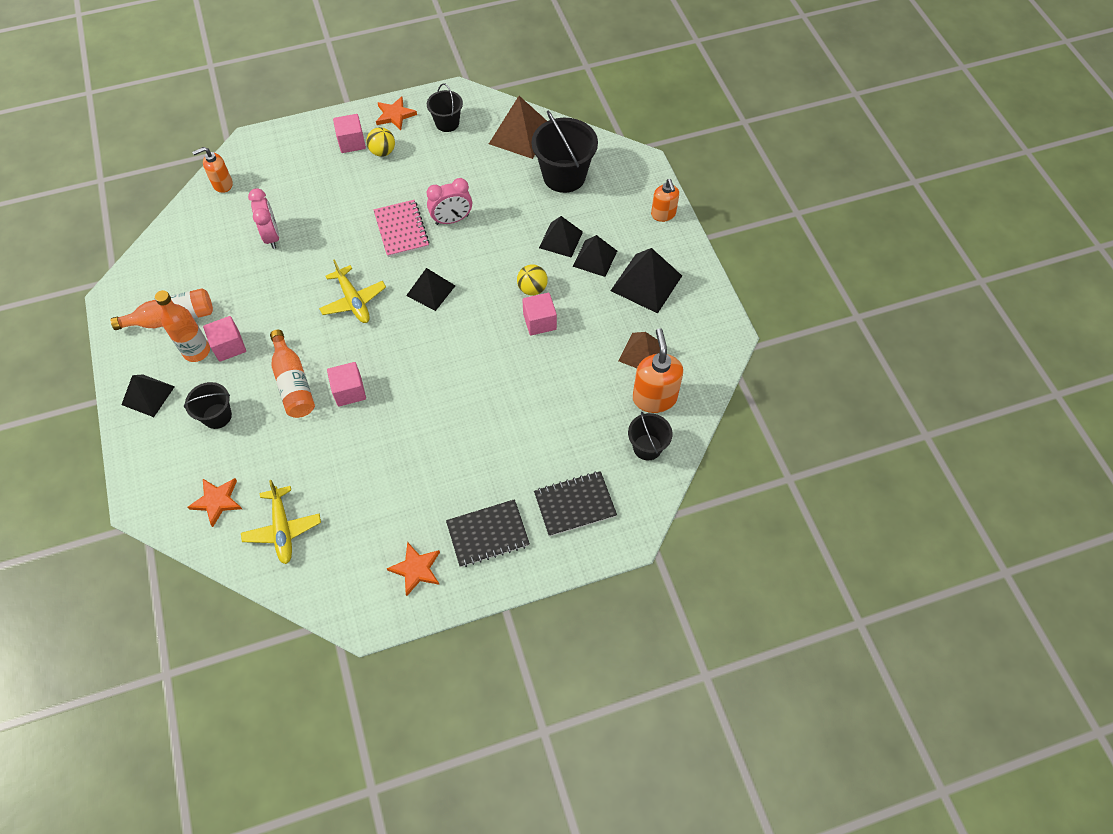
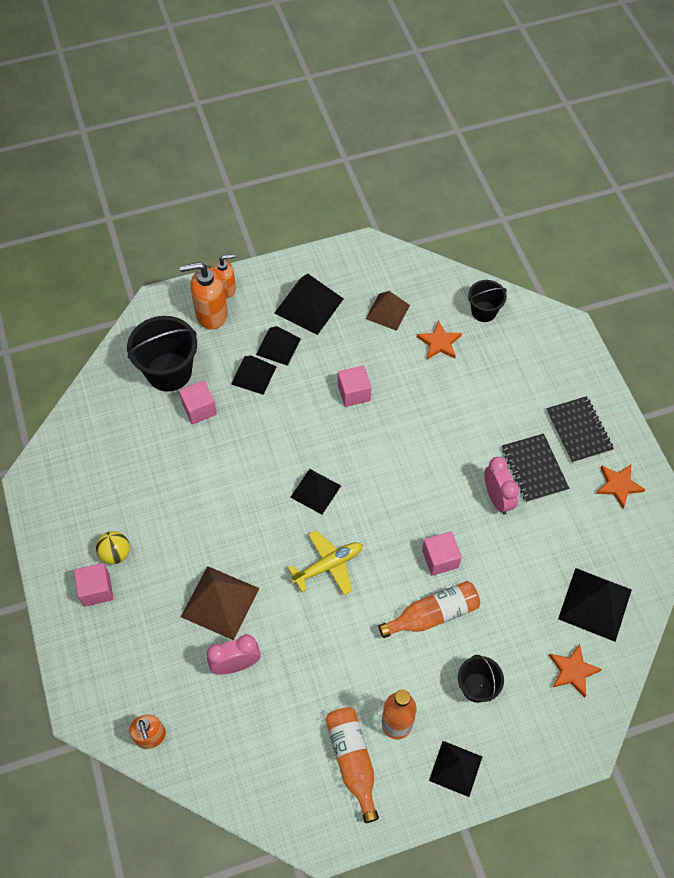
camera: 90 degrees left, 0 degrees up
(229, 346) = (389, 689): pink cube -> pink cube (199, 409)
(283, 529) = (595, 604): yellow plane -> black pyramid
(395, 115) = (57, 545): orange star -> orange star (439, 342)
(401, 230) = (233, 525): pink notebook -> none
(447, 123) = (78, 487): black bucket -> none
(452, 220) = (222, 475): pink clock -> pink clock (497, 498)
(520, 135) = (105, 413): brown pyramid -> brown pyramid (220, 602)
(532, 289) = (314, 399): yellow ball -> none
(575, 505) = (543, 365): black notebook -> black notebook (534, 469)
(654, 398) = (434, 304): orange soap dispenser -> orange soap dispenser (211, 314)

